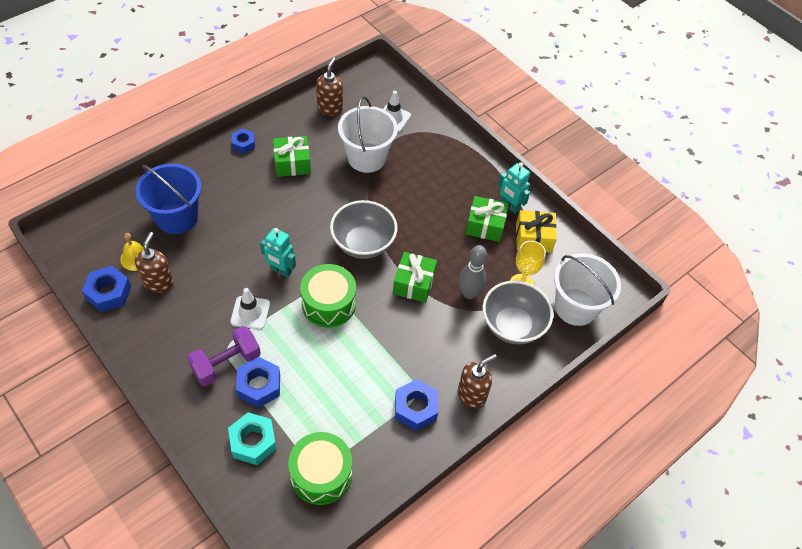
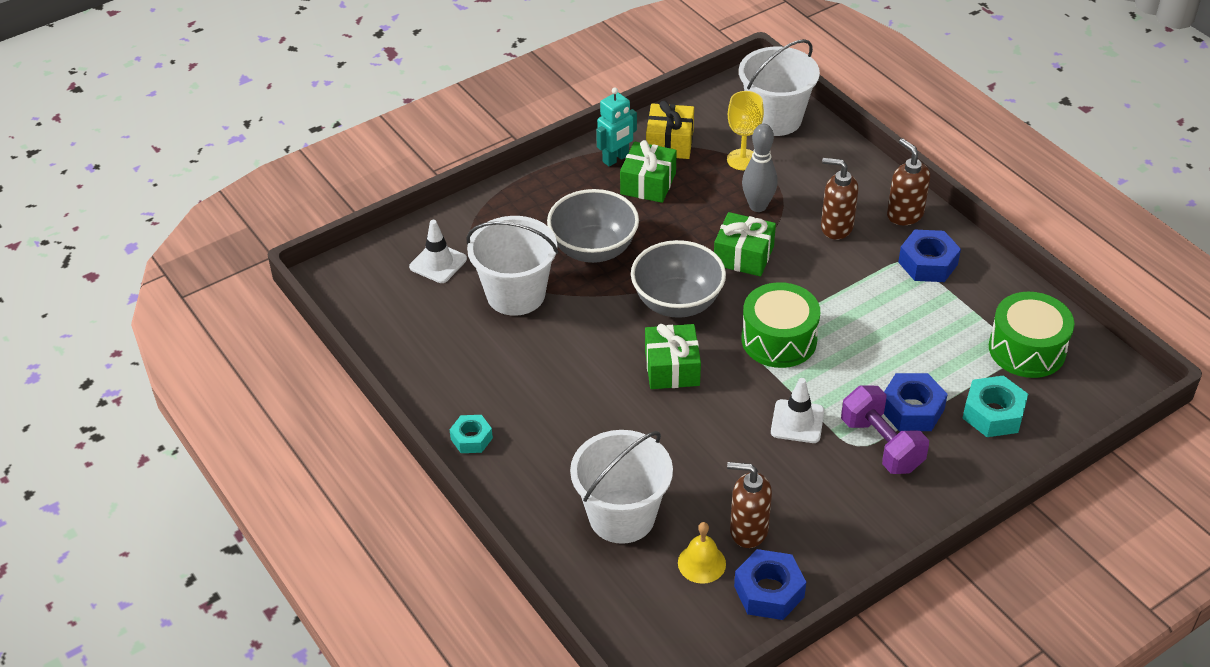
camera: 80 degrees left, 10 degrees down
(177, 217) = (622, 516): blue bucket -> white bucket
(243, 144) = (471, 438): blue nut -> turquoise nut
(281, 270) = (724, 390): turquoise robot -> none
(292, 163) = (519, 378): green gift -> green gift (672, 368)
(330, 108) = (406, 334): brown soap dispenser -> brown soap dispenser (836, 227)
(512, 326) = (805, 173): grey bowl -> grey bowl (593, 249)

